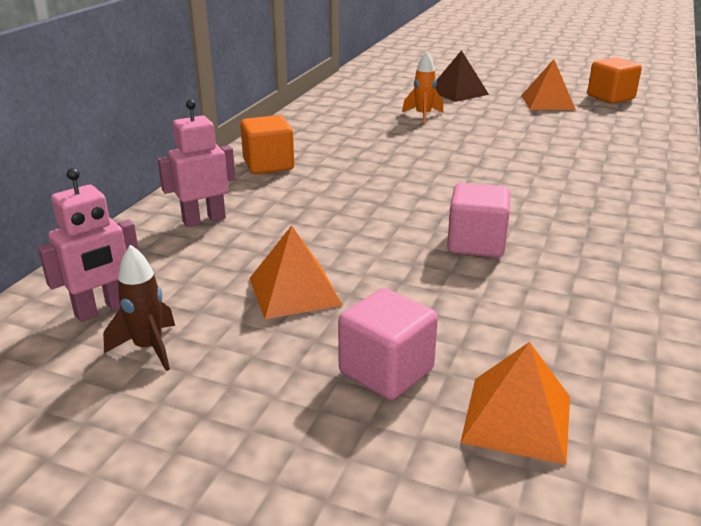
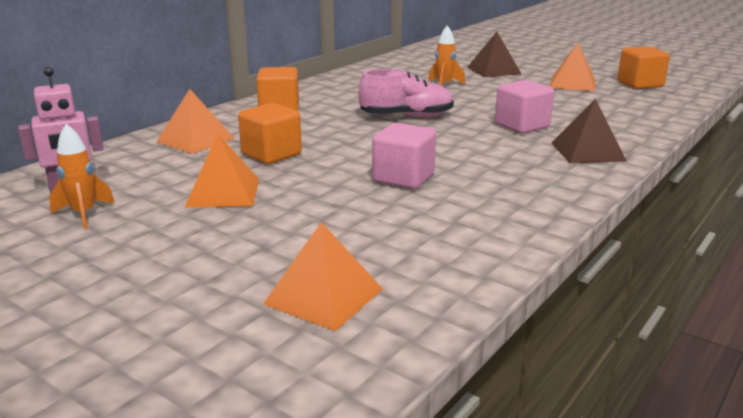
camera: 15 degrees right, 5 degrees down
(148, 348) = (84, 214): brown rocket -> orange rocket
(204, 220) = (195, 140): pink robot -> orange pyramid
(308, 230) = (271, 154): none -> orange cube
(386, 371) = (247, 252): pink cube -> pink cube (522, 126)
(416, 161) = (406, 117): none -> pink shoe
(628, 186) = (588, 151): none -> brown pyramid

